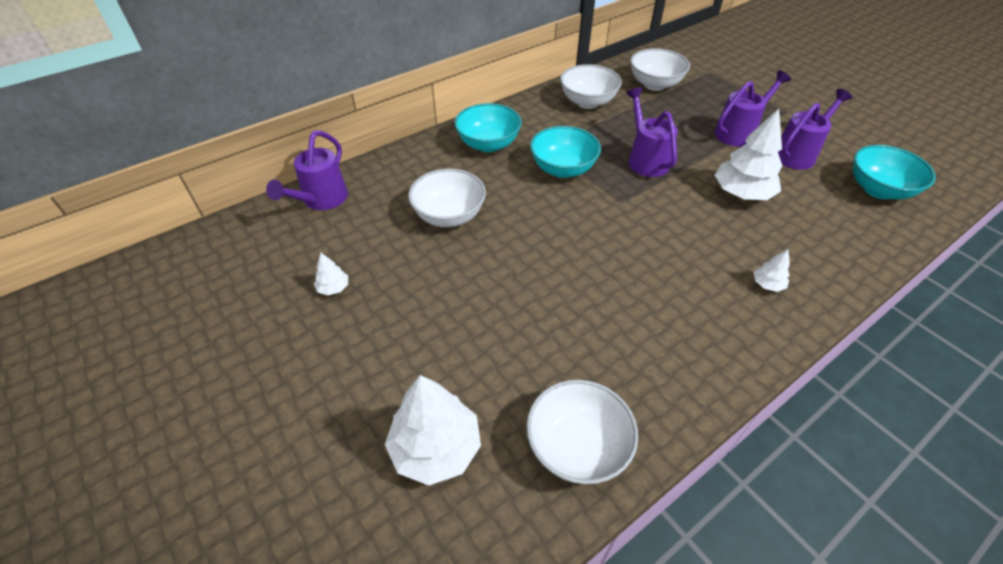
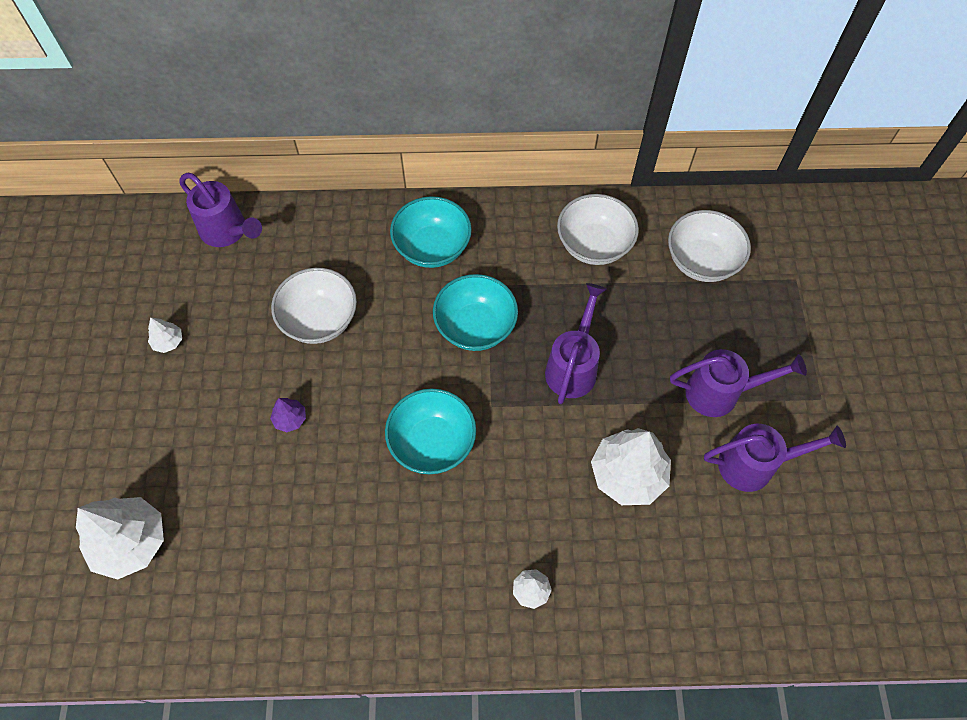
camera: 35 degrees right, 15 degrees up
(321, 200) = (228, 231): purple watering can -> purple watering can turned 105 degrees counterclockwise
(489, 283) = (290, 419): none -> purple tree
(577, 447) = (224, 615): white bowl -> none
(878, 190) = (790, 569): turquoise bowl -> turquoise bowl (432, 443)

